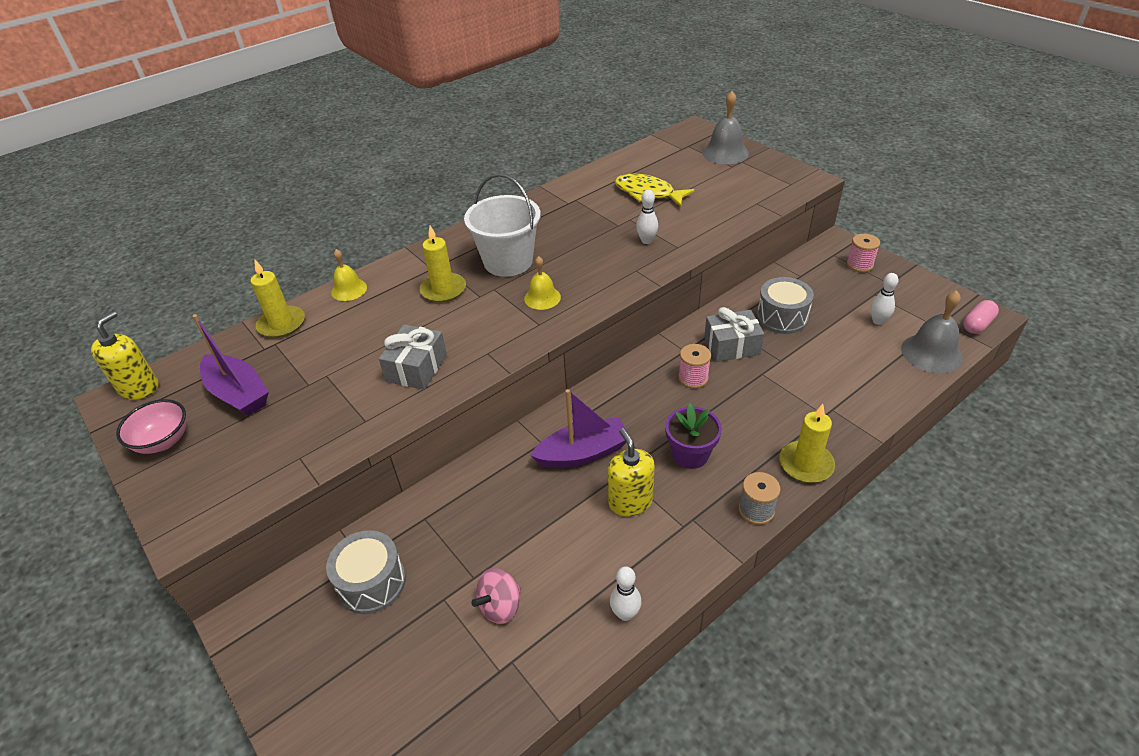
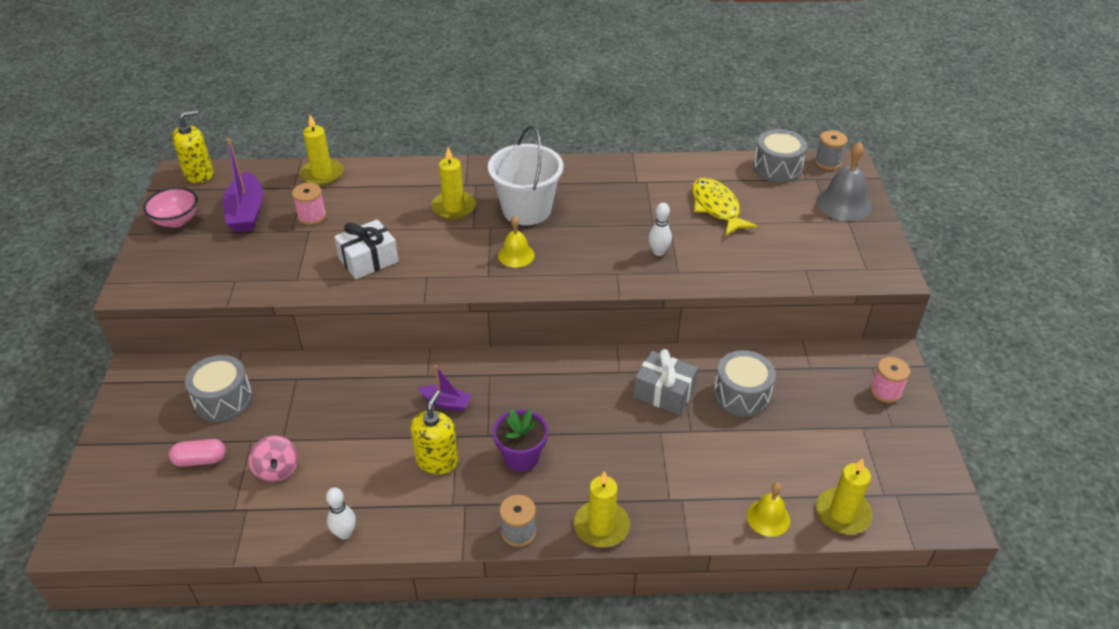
camera: 35 degrees right, 0 degrees up
(349, 289) = (391, 170): yellow bell -> yellow bell (768, 518)
(416, 368) = (368, 260): grey gift -> white gift
(500, 606) = (277, 470): pink spinning top -> pink spinning top turned 105 degrees counterclockwise
(583, 453) = (446, 403): purple boat -> purple boat, size x0.58
(655, 150) = (777, 168): none -> grey drum
(682, 133) = (828, 162): none -> grey spool
(693, 378) = (598, 399): pink spool -> pink spool (312, 216)
(878, 321) = (830, 453): white bowling pin -> none
(931, 353) = (842, 513): grey bell -> yellow candle
(977, 324) = (929, 519): pink capsule -> pink capsule (200, 460)

